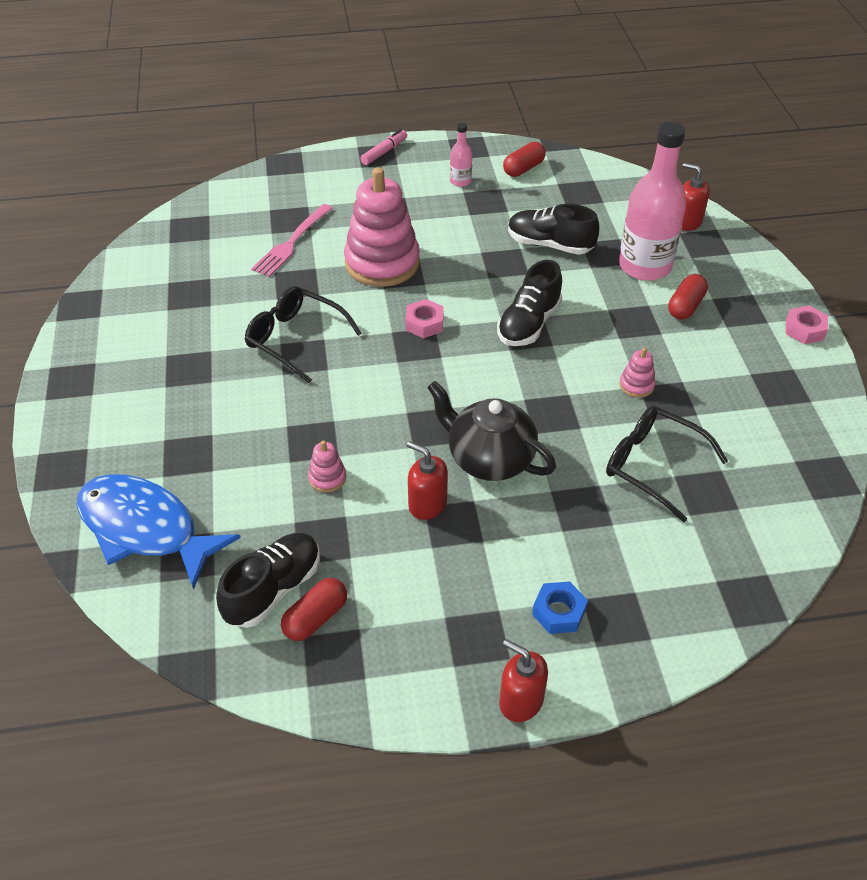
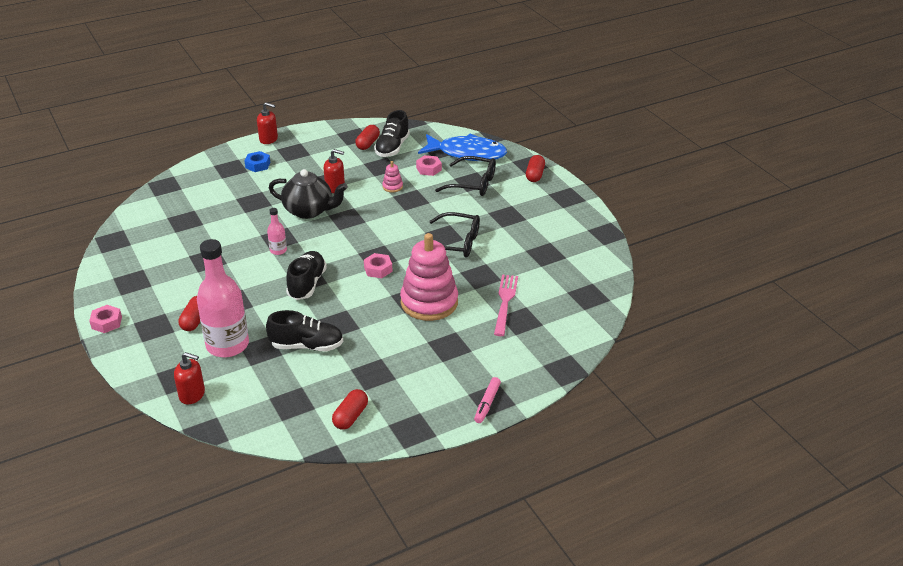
camera: 160 degrees right, 10 degrees down
(76, 440) = (535, 175): none -> red capsule
(240, 506) = (428, 169): none -> pink nut
(460, 181) = (402, 388): pink bottle -> pink bottle (278, 250)
(636, 385) = (228, 263): pink stacking toy -> none
(653, 465) = (215, 226): black glasses -> black glasses (473, 183)

